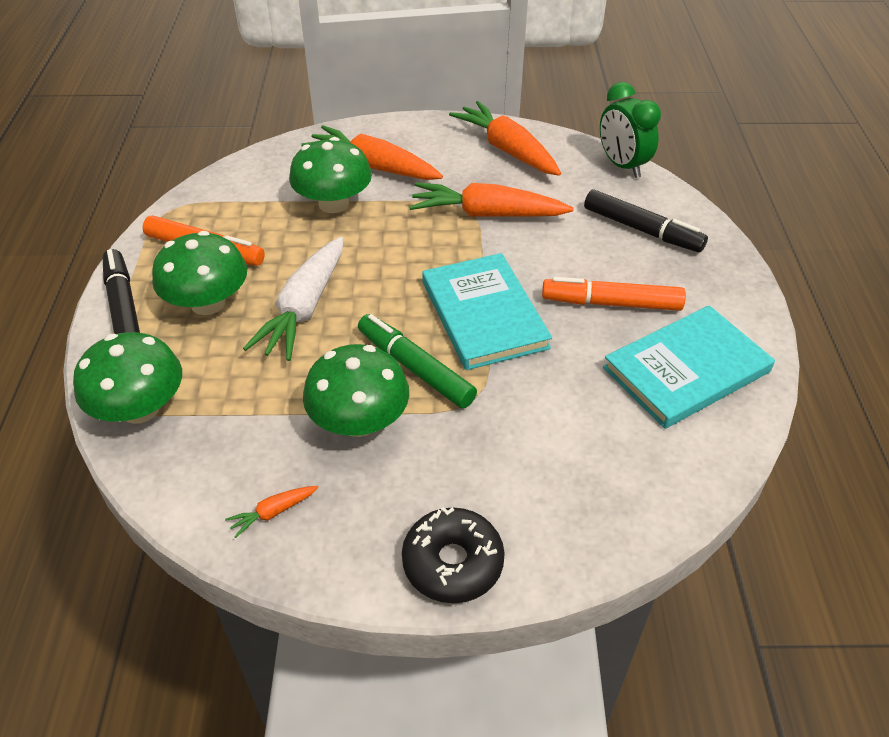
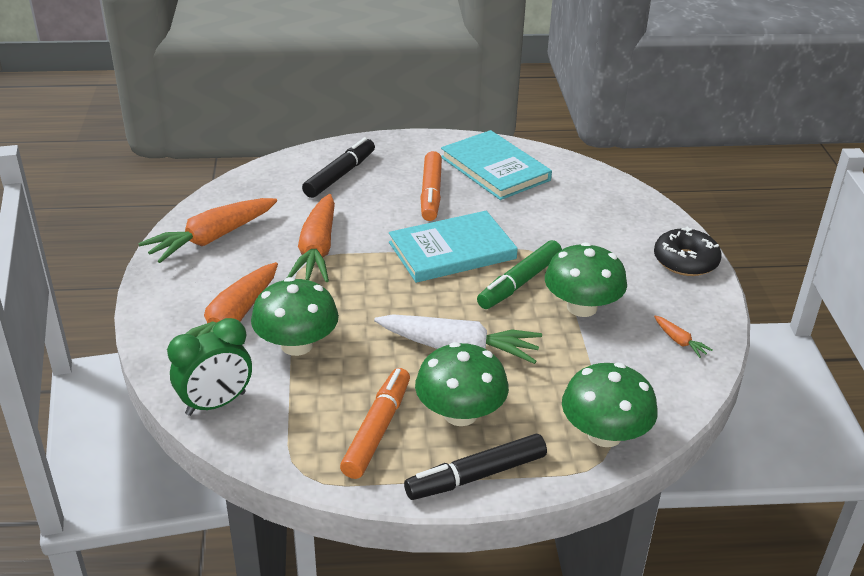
camera: 95 degrees left, 10 degrees down
(622, 165) = (247, 179): green clock -> green clock (216, 404)

